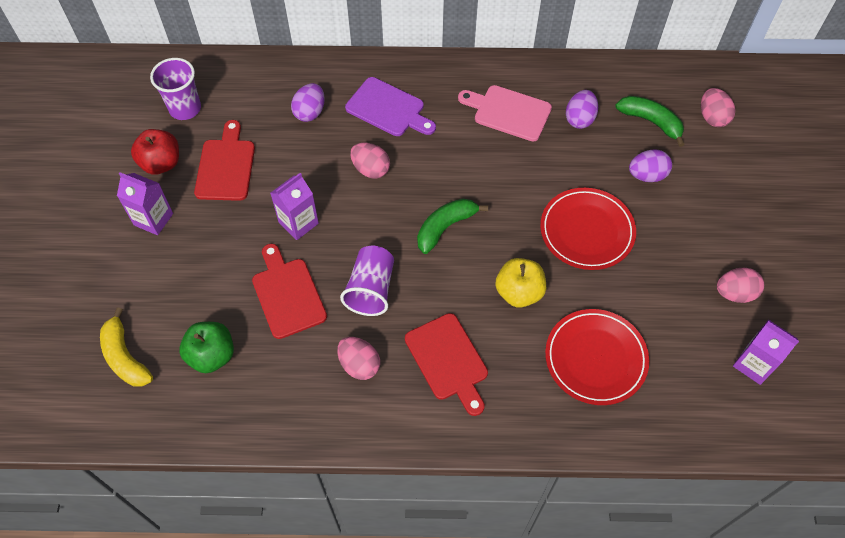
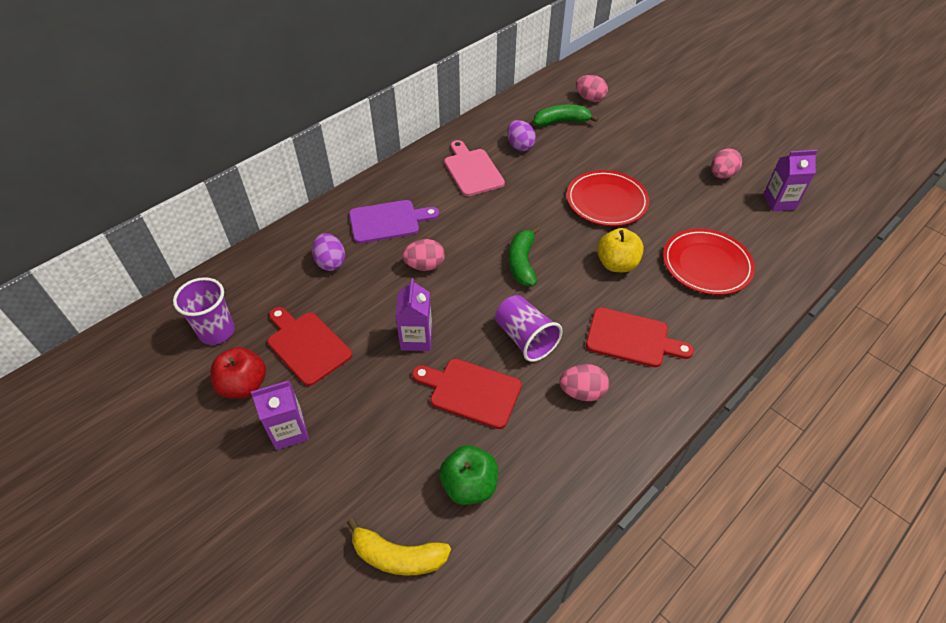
camera: 45 degrees left, 10 degrees down
(508, 112) = (472, 170): pink cutting board -> pink cutting board turned 90 degrees clockwise
(647, 175) = (597, 150): purple egg -> none

